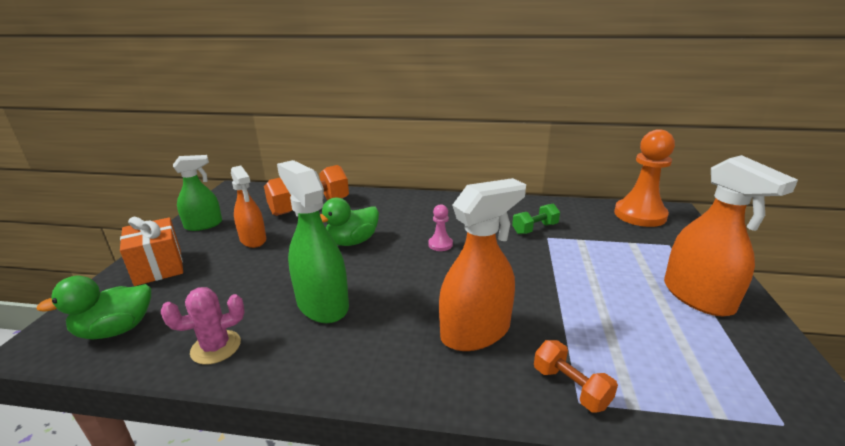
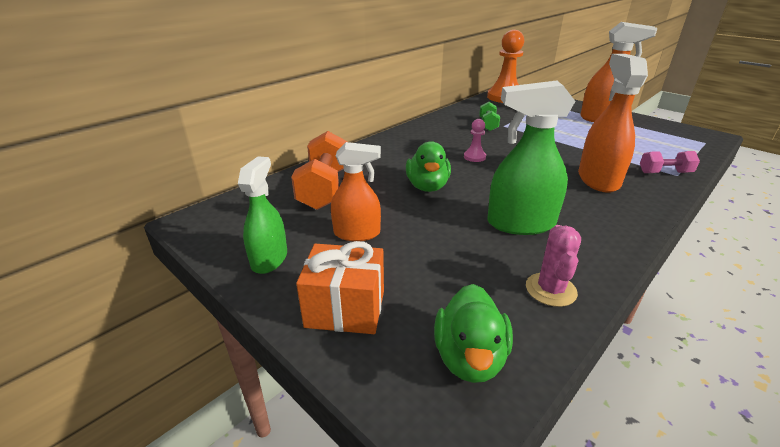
camera: 55 degrees left, 5 degrees up
(570, 387) = (664, 173): orange dumbbell -> pink dumbbell

